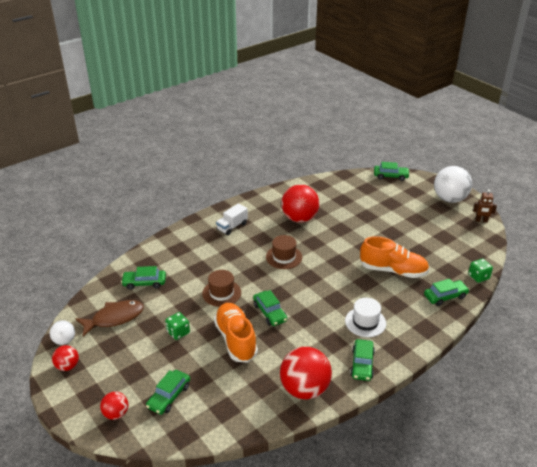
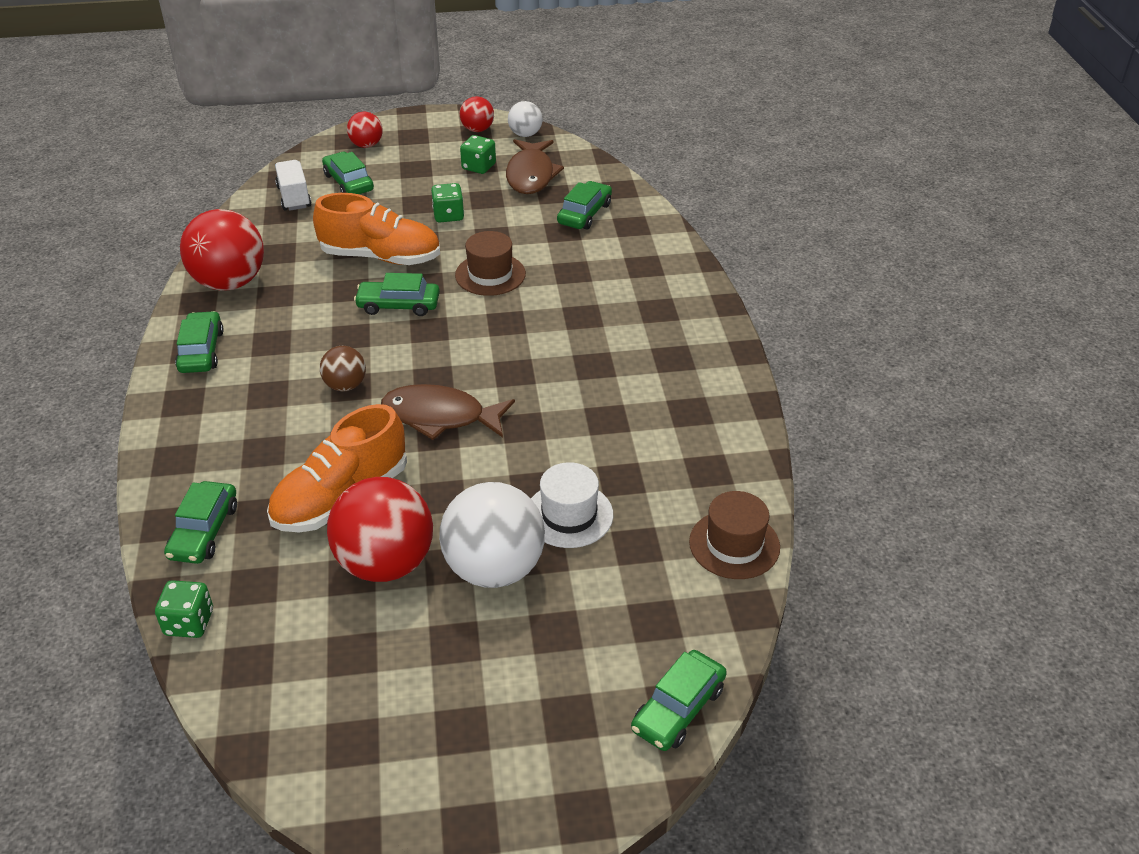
camera: 120 degrees right, 5 degrees up
(116, 344) = (478, 167): none -> green dice
(232, 227) = (662, 342): white truck -> white truck (294, 197)
(284, 257) = (515, 371): brown hat -> brown hat (734, 544)
(299, 218) = (618, 442): red ball -> red ball (385, 563)
(328, 265) = (440, 416): none -> brown fish
(337, 301) = (345, 385): none -> brown ball
(362, 364) = (201, 351): green car -> green car turned 45 degrees clockwise
(365, 322) = (268, 394): white hat -> white hat (569, 515)
(449, 199) = (476, 778): white ball -> white ball (494, 569)
(481, 221) = (335, 782): brown robot -> none

